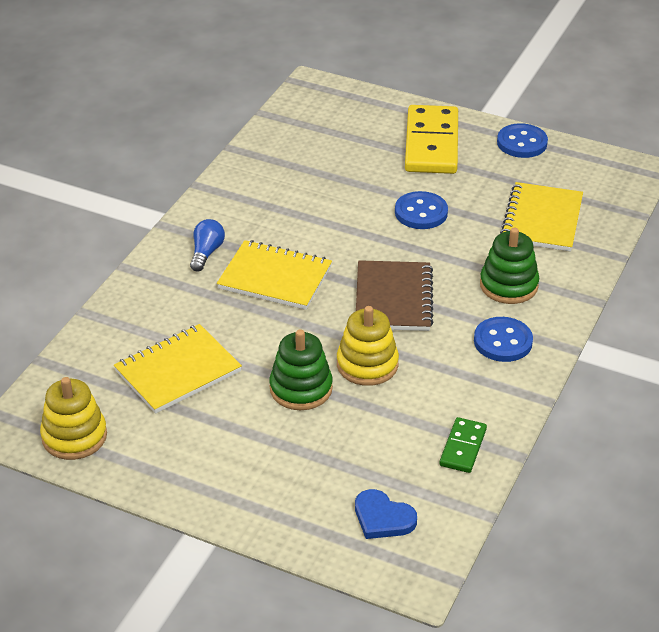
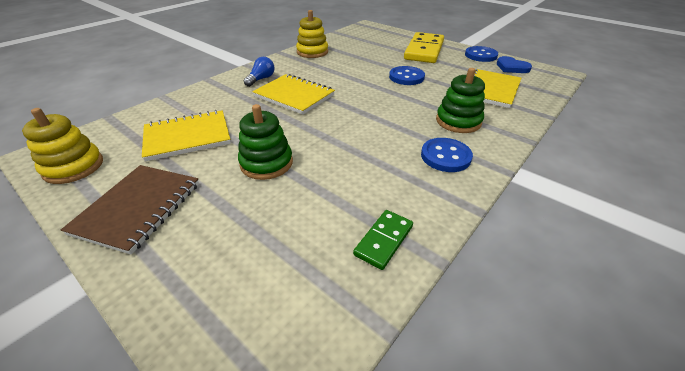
camera: 15 degrees right, 0 degrees up
(367, 364) = (328, 155): yellow stacking toy -> yellow stacking toy (312, 52)
(383, 518) = (267, 304): blue heart -> blue heart (511, 67)
(393, 299) = (368, 117): brown notebook -> brown notebook (138, 208)

